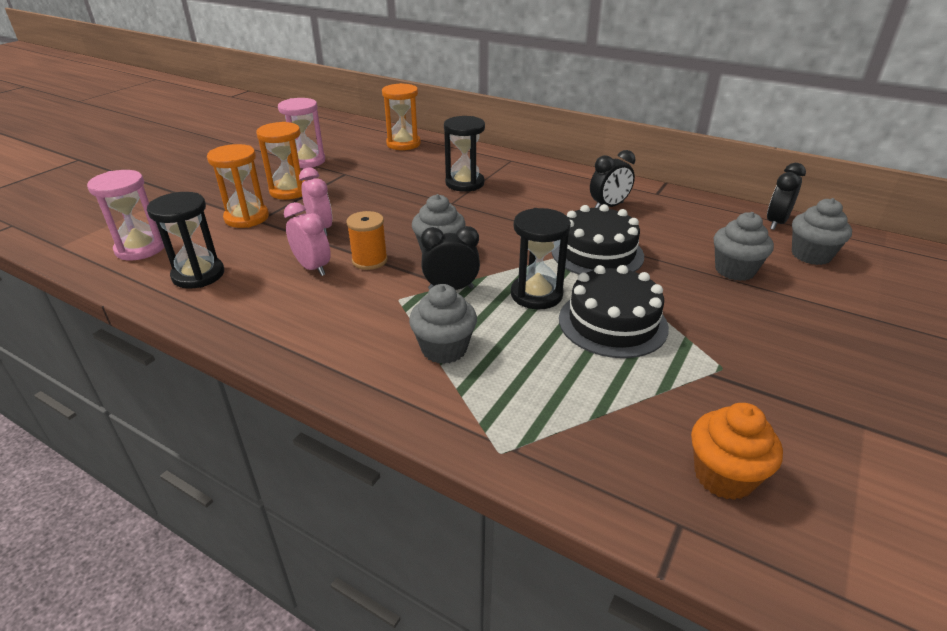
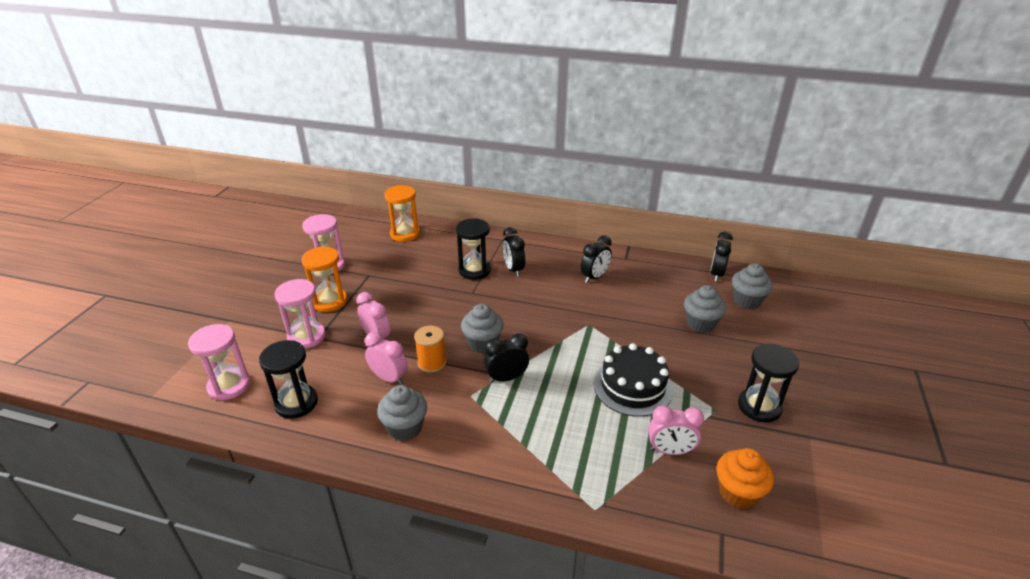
camera: 15 degrees left, 0 degrees up
(247, 218) = (306, 337): orange hourglass -> pink hourglass
(444, 349) = (523, 433): grey cupcake -> grey cupcake (405, 428)
(511, 188) = (513, 269): none -> black clock
(536, 294) = (571, 372): black hourglass -> black hourglass (759, 407)
(597, 253) = (601, 325): black cake -> none
(637, 404) = (670, 451): none -> pink clock

